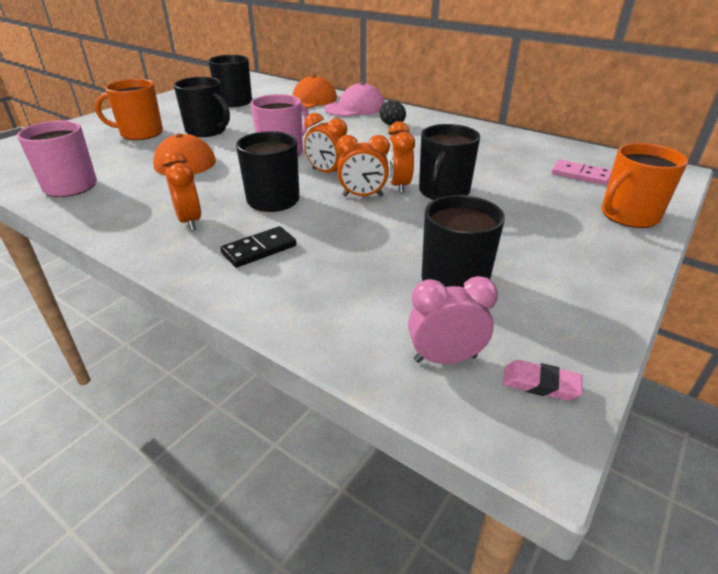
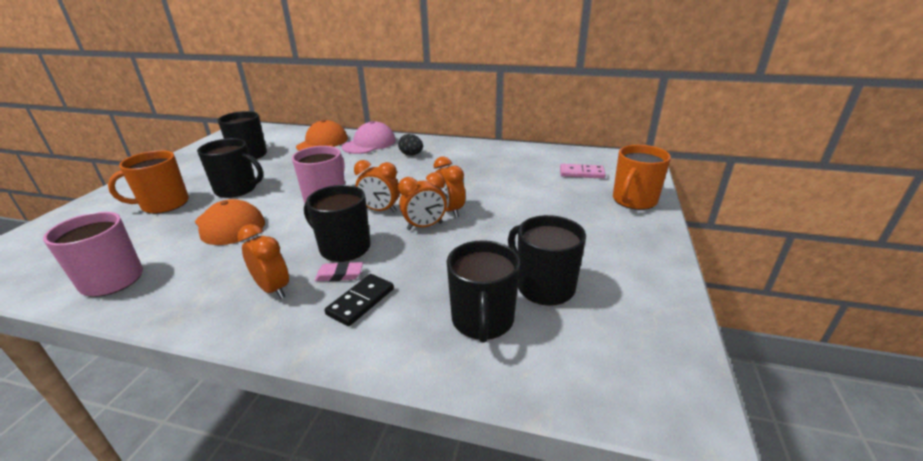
camera: 20 degrees left, 5 degrees down
(443, 192) = (489, 208): black mug -> black mug (482, 320)
(445, 359) = (581, 362): pink clock -> none
(540, 384) = (662, 361): pink eraser -> pink eraser (339, 275)

